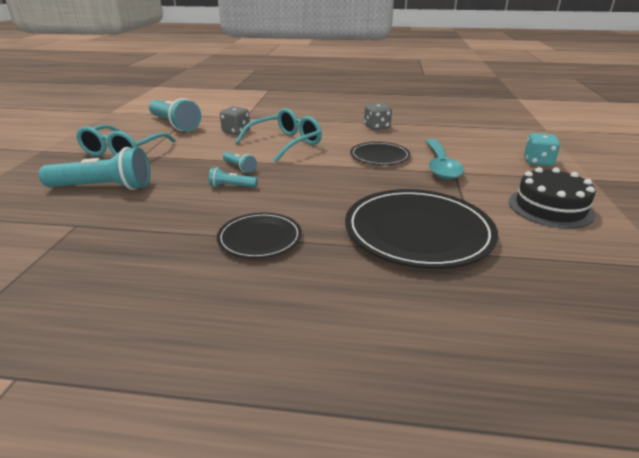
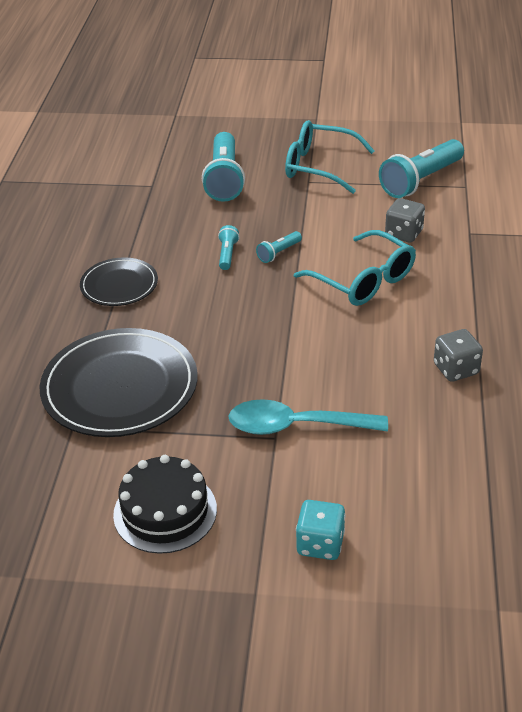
camera: 90 degrees right, 10 degrees up
(379, 156) = (326, 367): black plate -> none

